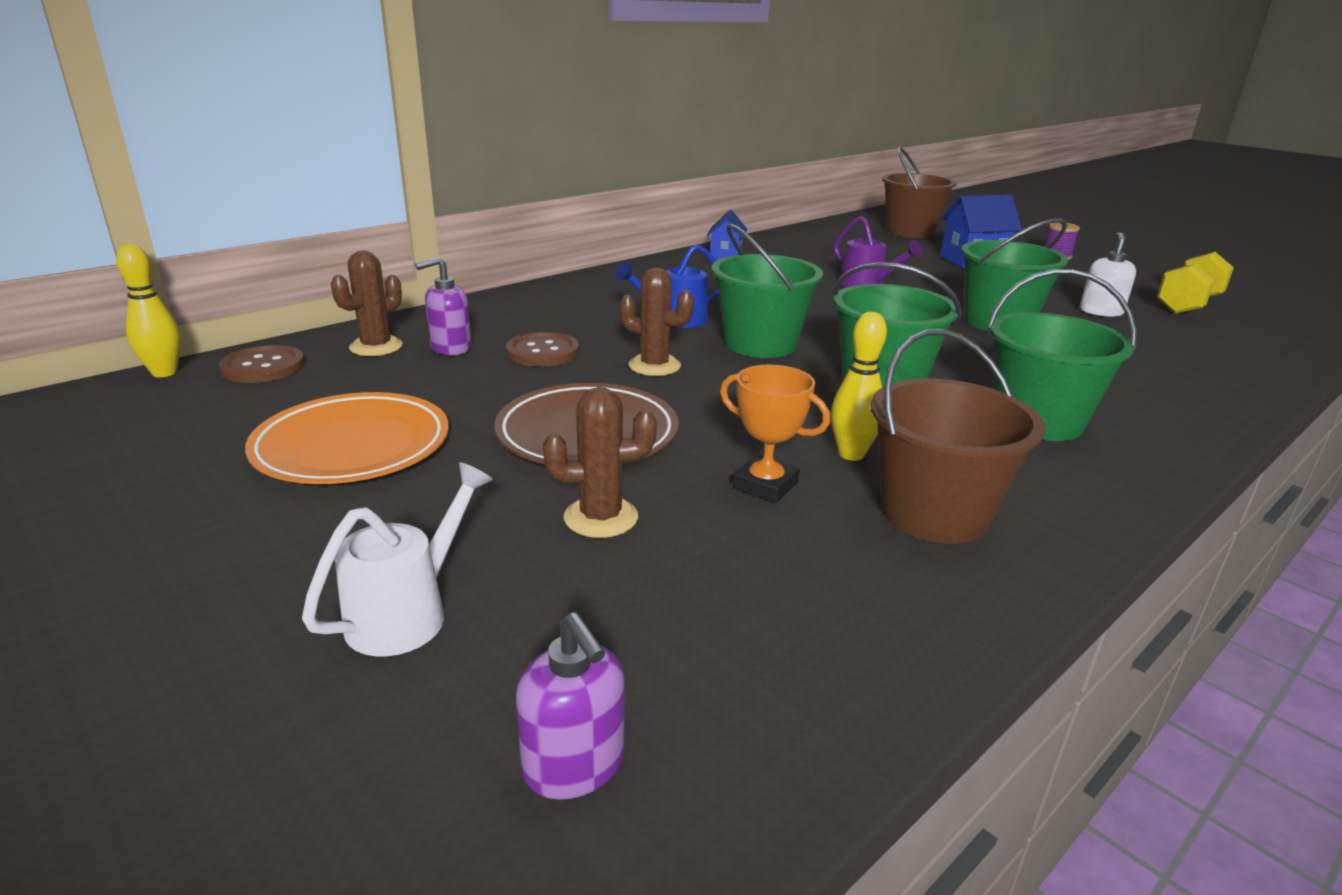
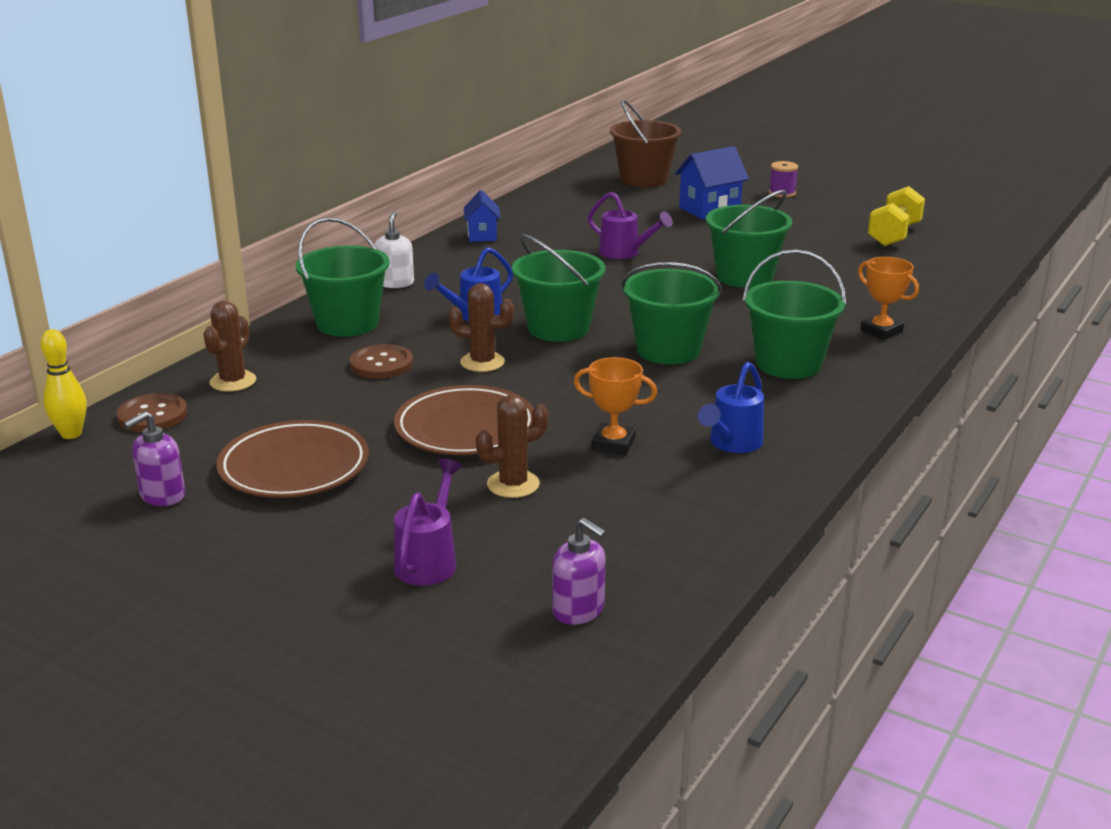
camera: 15 degrees left, 0 degrees up
(352, 447) = (294, 467): orange plate -> brown plate
(408, 613) = (429, 560): white watering can -> purple watering can
(450, 348) = (299, 372): purple soap dispenser -> purple soap dispenser (162, 496)
(538, 311) = (347, 323): none -> green bucket
(851, 454) = (664, 411): yellow bowling pin -> none
(934, 513) = (732, 444): brown bucket -> blue watering can
(1100, 312) = (825, 253): white soap dispenser -> white soap dispenser (395, 283)
(1171, 400) = (881, 331): none -> orange trophy

